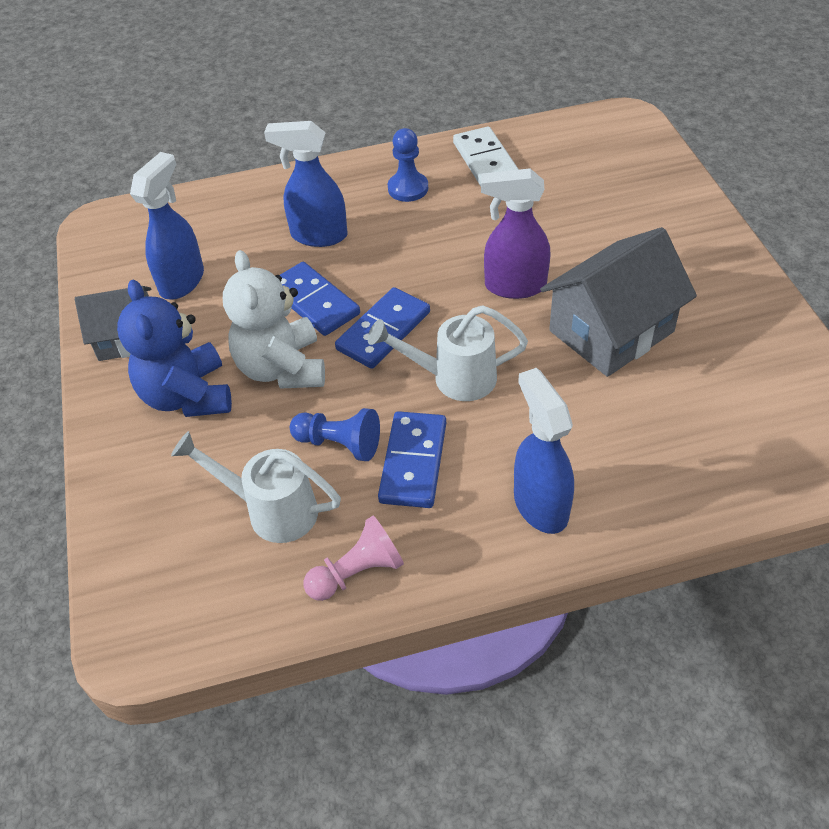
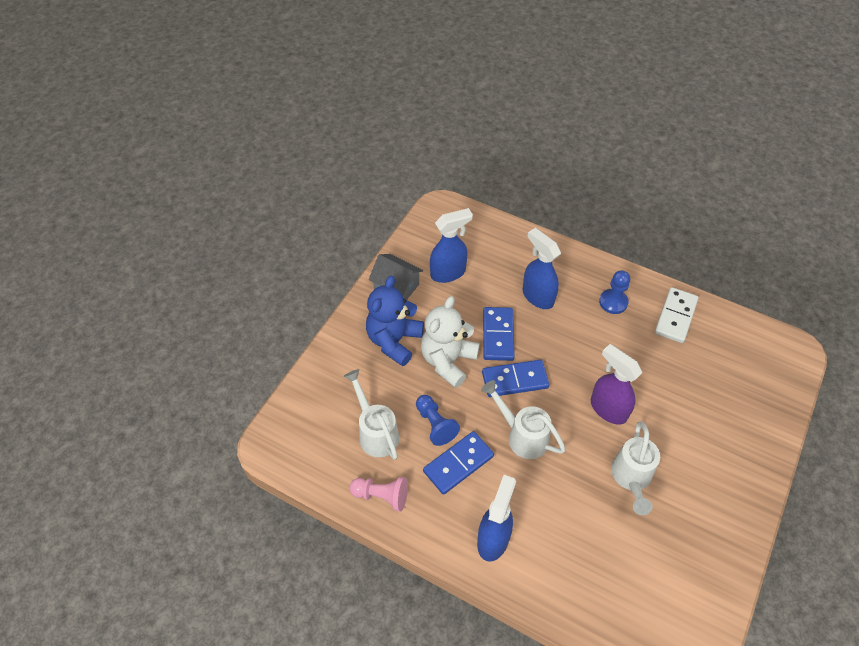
camera: 40 degrees right, 5 degrees up
(611, 331) = (631, 479): grey house -> white watering can

